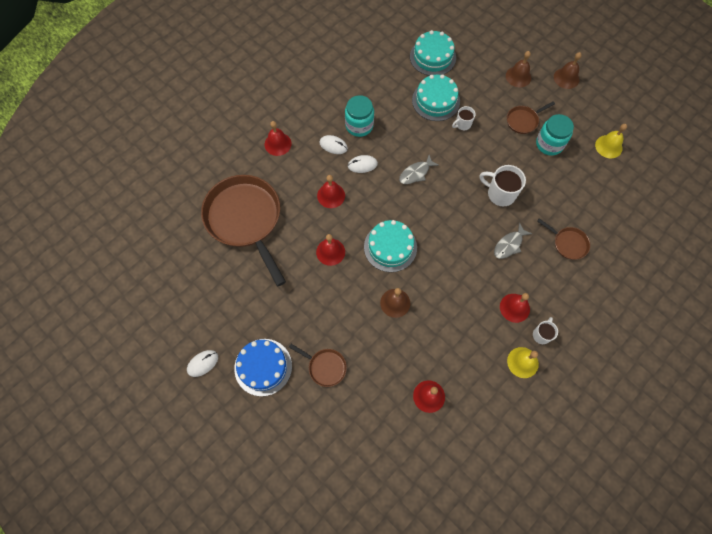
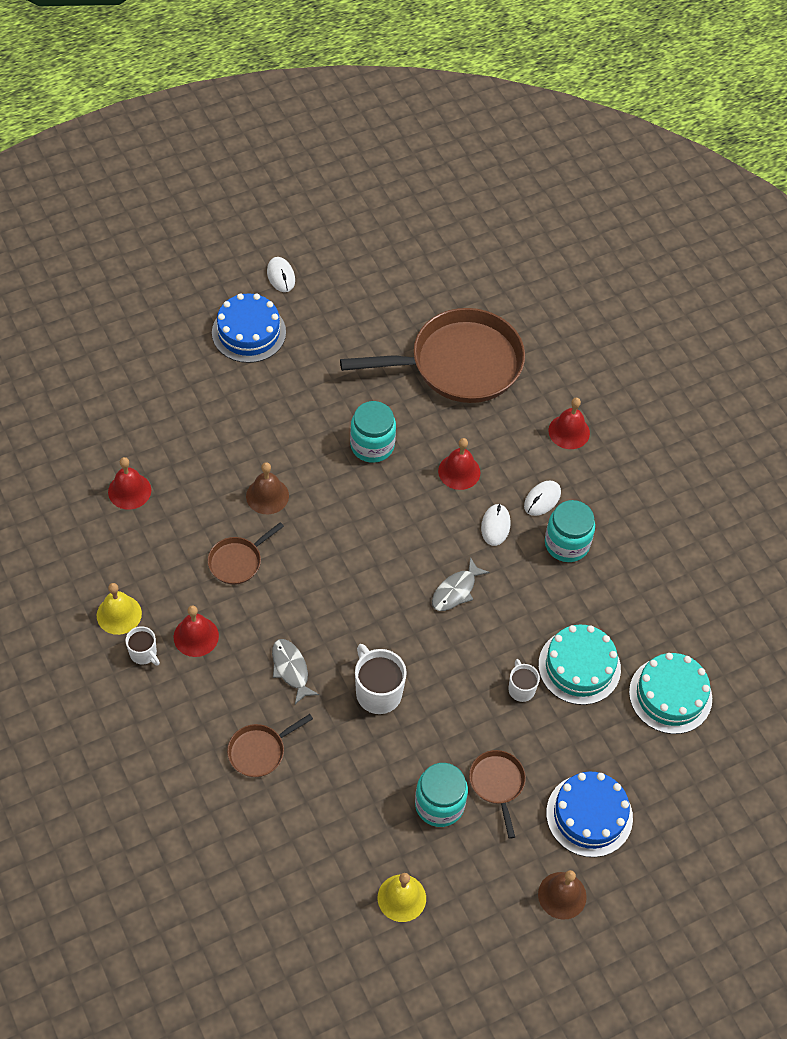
camera: 105 degrees right, 10 degrees down
(325, 367) = (219, 394): brown pan -> brown pan (238, 561)
(330, 252) = (372, 445): red bell -> turquoise jar
(390, 247) = (350, 517): turquoise cake -> none
(416, 173) = (456, 591): grey fish -> grey fish turned 120 degrees counterclockwise
(500, 194) = (378, 692): white mug -> white mug turned 75 degrees counterclockwise
(518, 76) = (589, 815): brown bell -> blue cake

